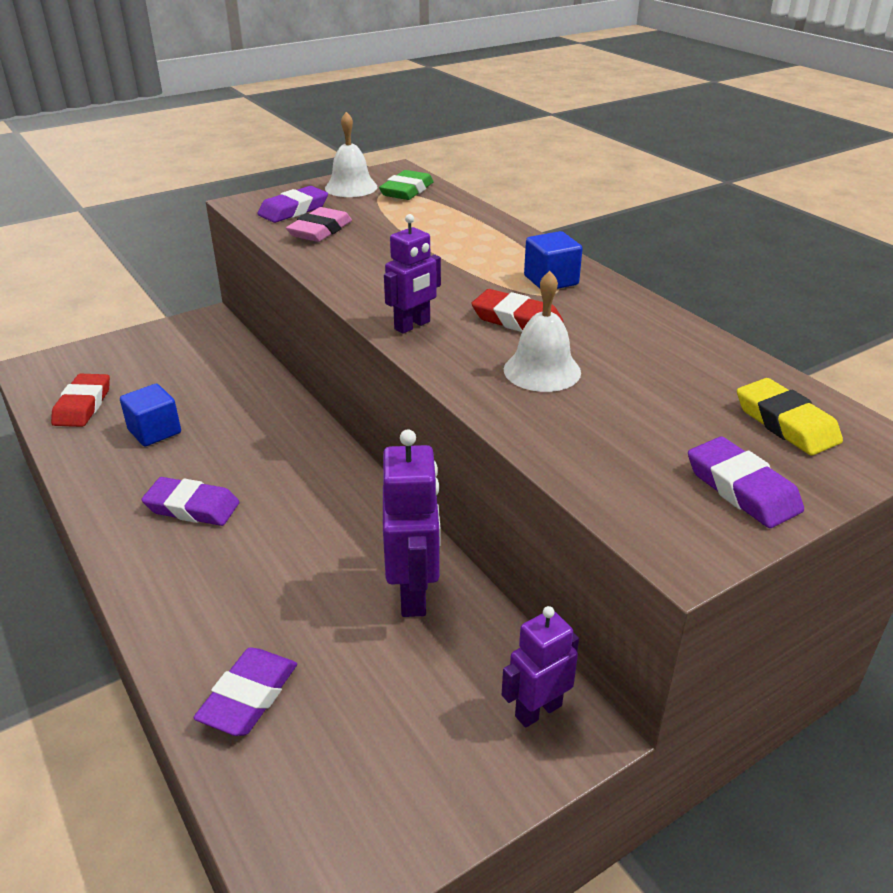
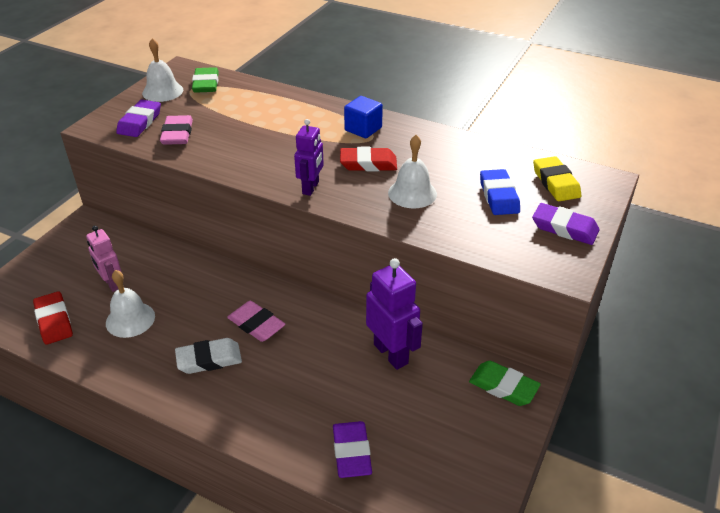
camera: 30 degrees left, 5 degrees up
(154, 431) = (130, 319): blue cube -> white bell
(172, 388) = (112, 284): none -> pink robot
(192, 507) = (209, 359): purple eraser -> white eraser
(280, 489) = (256, 324): none -> pink eraser
(538, 710) = (503, 386): purple robot -> green eraser
(671, 412) = (498, 196): none -> blue eraser
(786, 423) = (555, 183): yellow eraser -> yellow eraser turned 45 degrees clockwise

